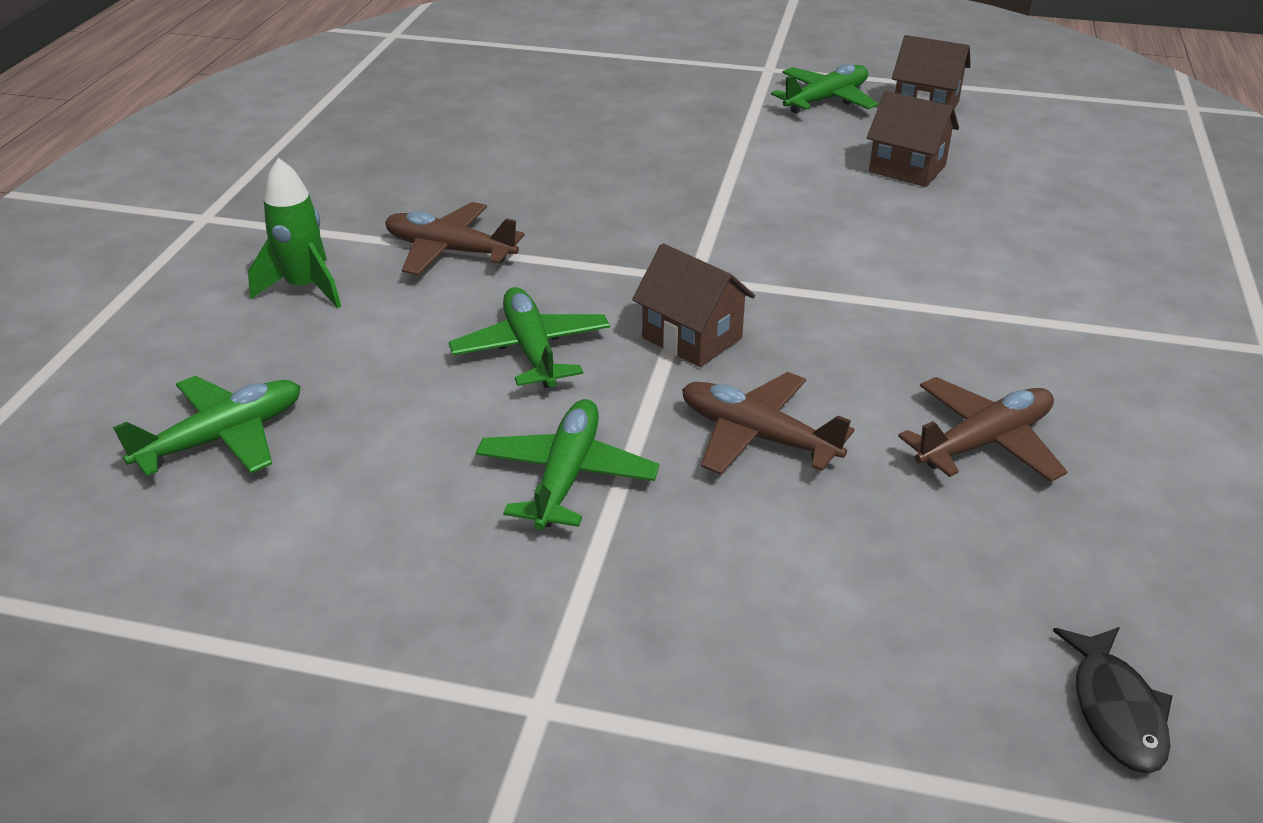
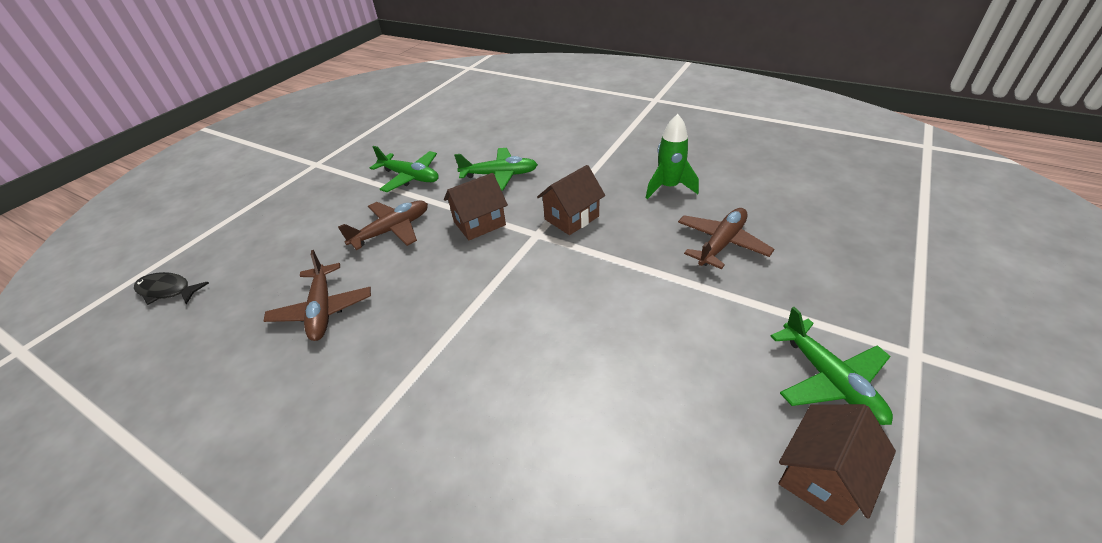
camera: 110 degrees right, 5 degrees up
(223, 438) = (487, 111): green plane -> none
(304, 288) = (581, 123): green rocket -> green rocket (668, 187)
(450, 251) = (600, 158): brown plane -> brown plane (721, 244)
(907, 169) = (659, 395): brown house -> brown house (571, 218)

